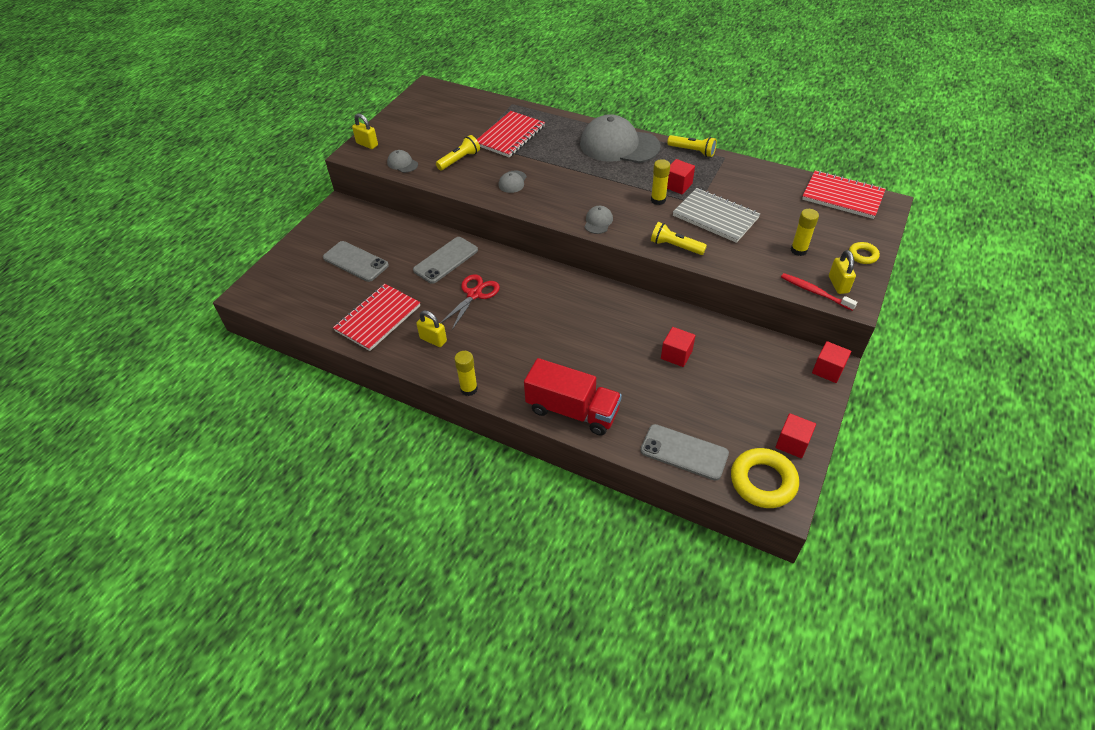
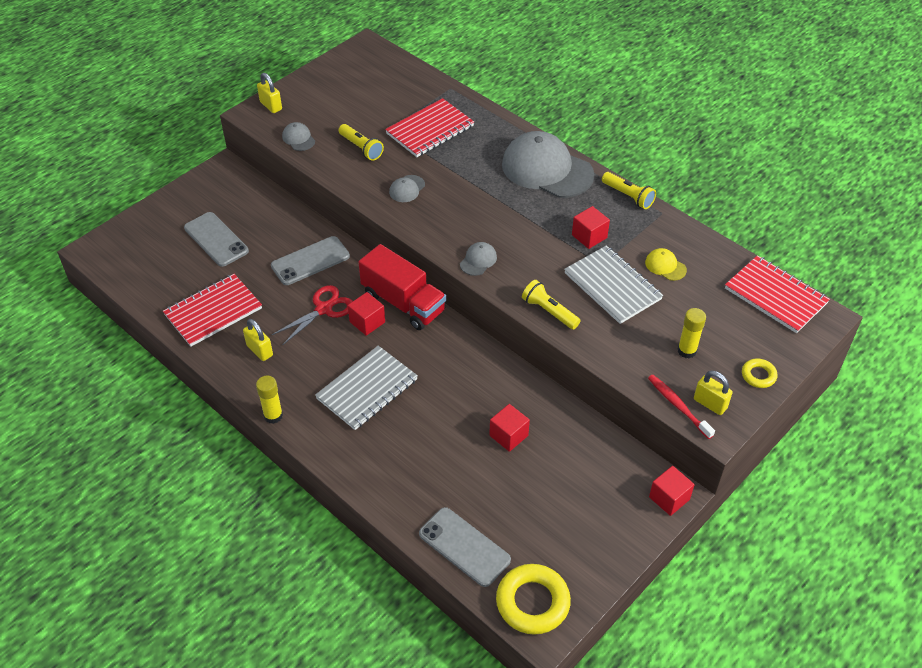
camera: 15 degrees right, 0 degrees up
(459, 160) = (361, 148): yellow flashlight -> yellow flashlight turned 75 degrees clockwise
(541, 348) = (367, 389): none -> grey notebook
(572, 410) = (369, 469): red truck -> red truck (403, 303)
(658, 200) = (558, 249): yellow glue stick -> none
(748, 194) = (665, 266): none -> yellow cap
(792, 443) = (585, 570): red cube -> red cube (367, 322)
(838, 284) = (710, 404): yellow padlock -> yellow padlock turned 60 degrees counterclockwise

